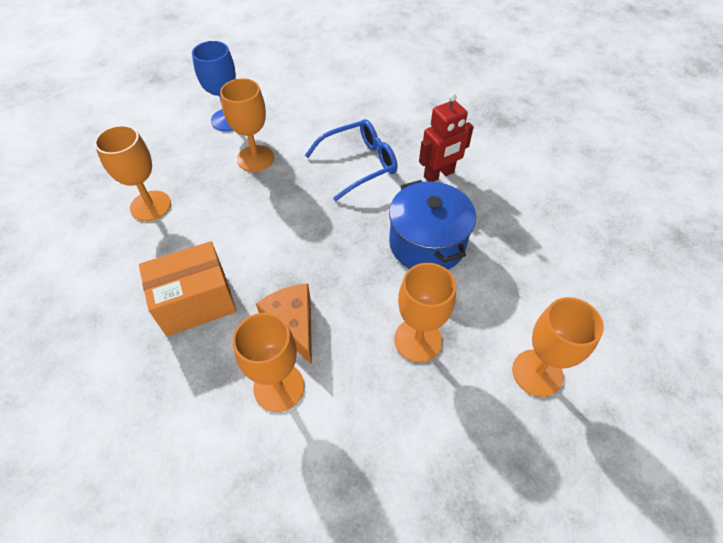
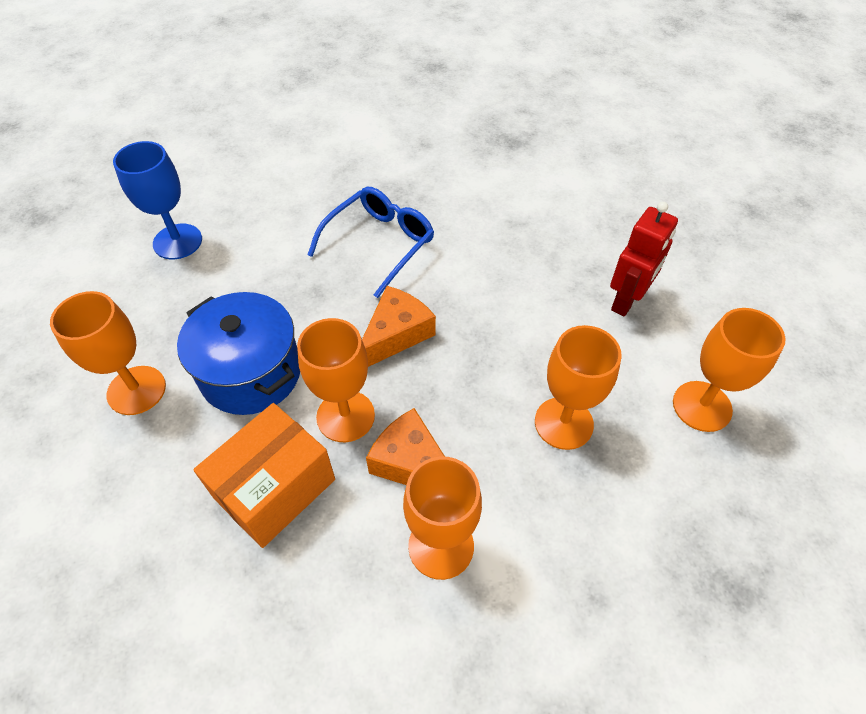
camera: 25 degrees left, 0 degrees up
(255, 158) = (244, 279): orange goblet -> orange goblet (345, 416)
(333, 231) = (396, 335): none -> orange cheese
(427, 244) = (511, 310): blue pot -> blue pot (251, 373)
(439, 175) = (479, 226): red robot -> red robot (627, 301)

